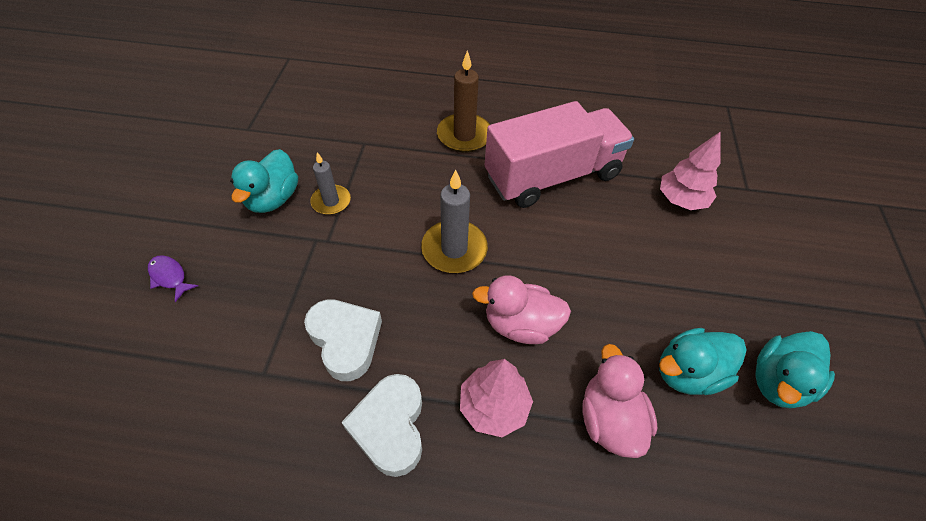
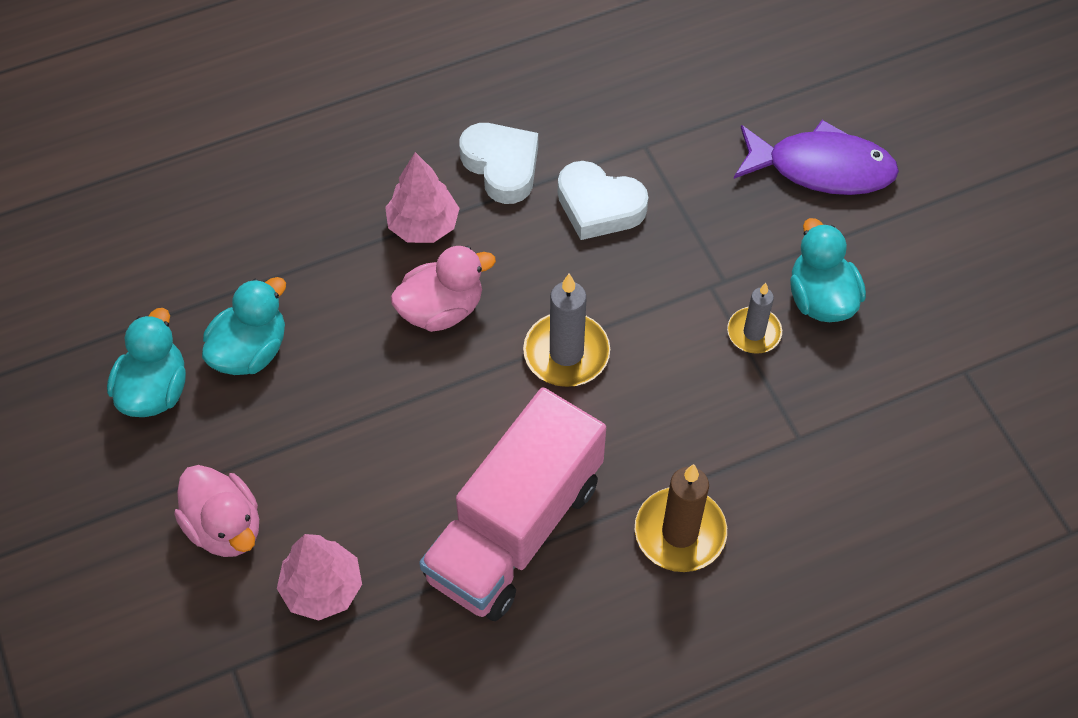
camera: 150 degrees right, 5 degrees up
(169, 277) = (821, 168): purple fish -> purple fish, size x2.24
(609, 419) = (313, 269): pink duck -> pink duck (225, 527)

